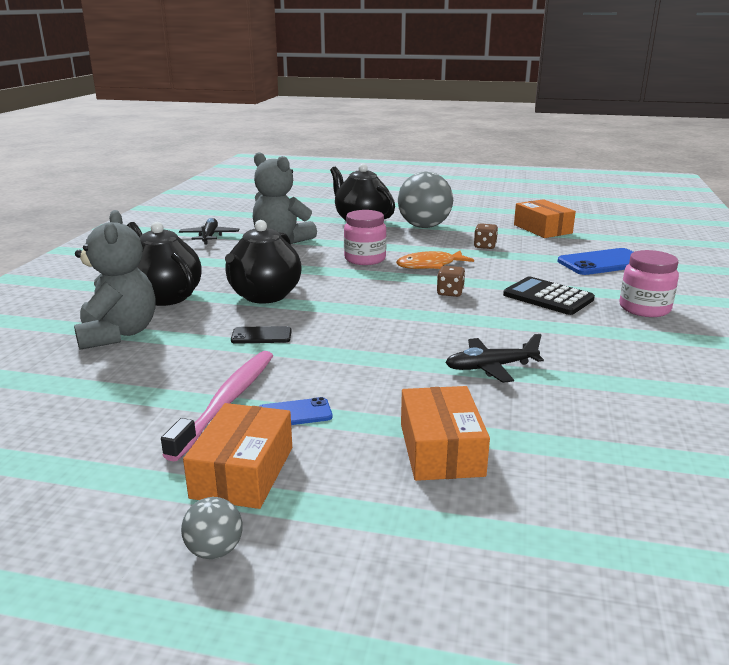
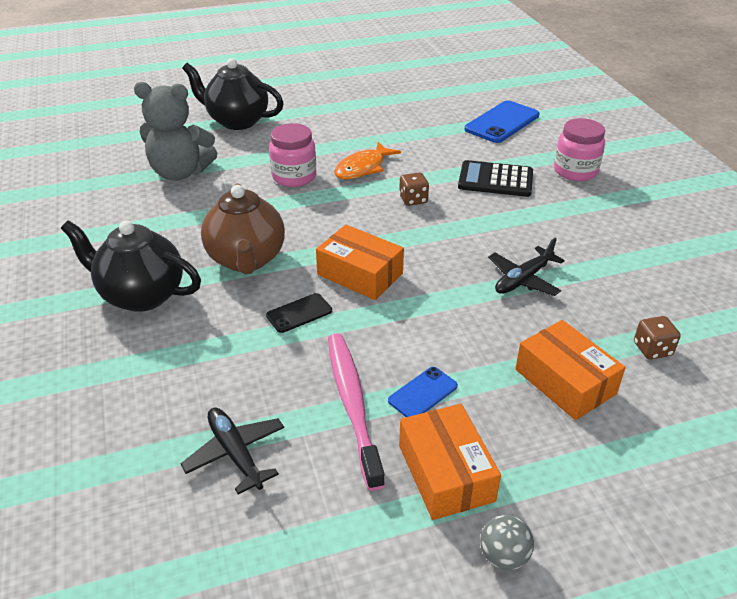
camera: 30 degrees left, 15 degrees up
(118, 334) = (150, 364): grey teddy bear -> none
(209, 237) = (91, 189): black plane -> black plane (235, 453)
(264, 296) = (246, 259): black teapot -> brown teapot
(424, 226) = (306, 113): grey ball -> none
(485, 246) = (387, 127): brown dice -> brown dice (652, 349)
(542, 229) = (416, 89): orange box -> orange box (360, 274)

